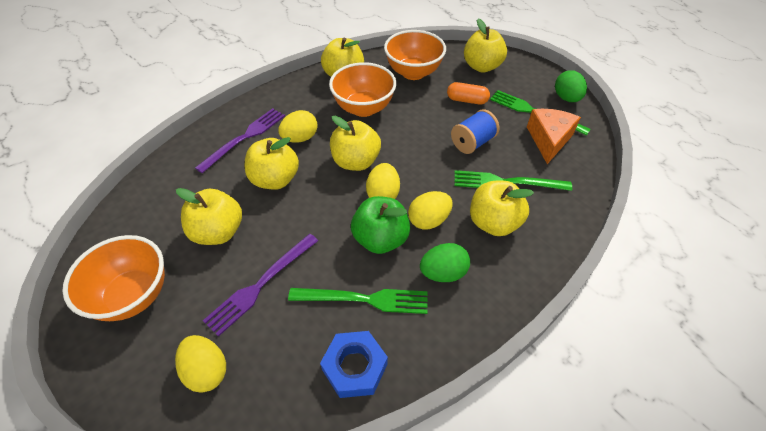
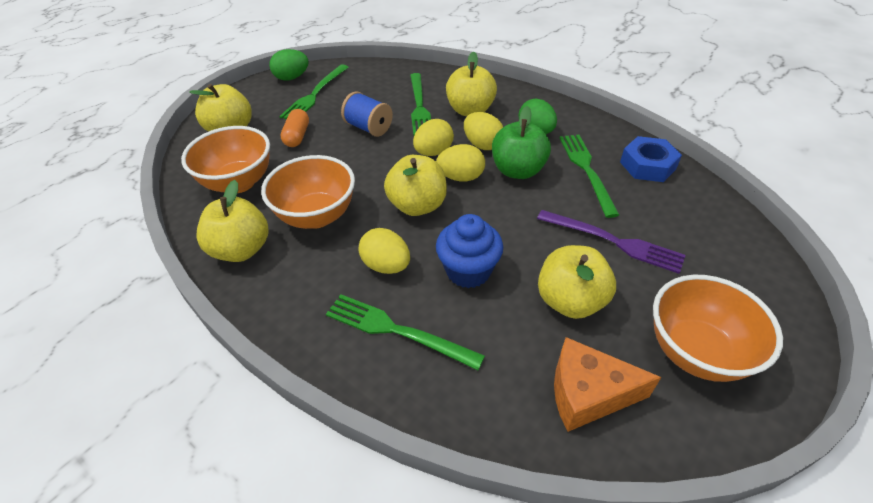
camera: 100 degrees left, 5 degrees down
(207, 370) = (718, 253): yellow egg -> yellow egg (433, 152)
(245, 138) = (397, 330): purple fork -> green fork
(275, 179) = (468, 271): yellow apple -> blue cupcake
(548, 140) = (356, 86): orange cheese -> orange cheese (588, 394)

